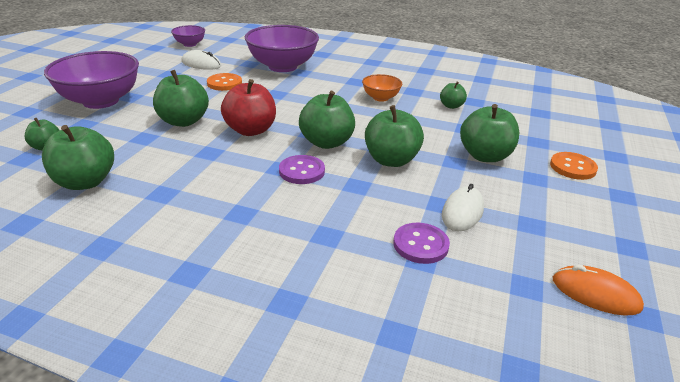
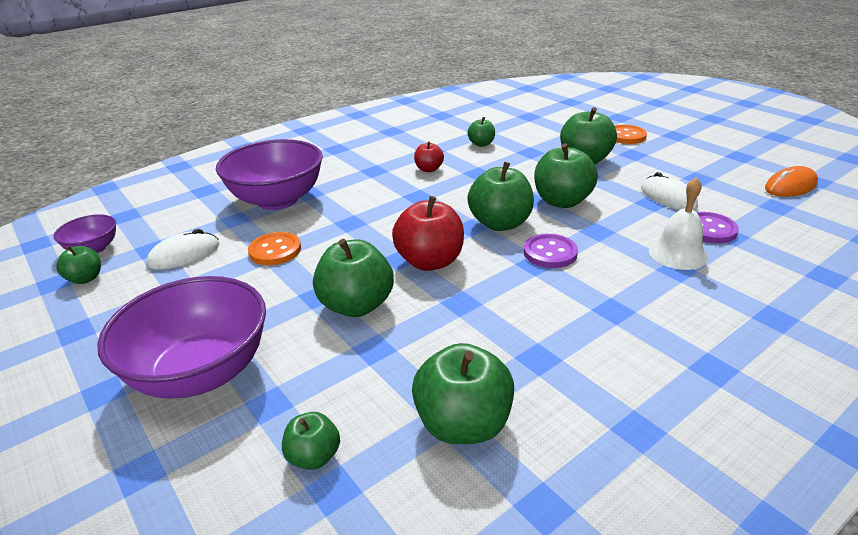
camera: 55 degrees left, 0 degrees up
(163, 52) = (85, 278): none -> green apple
(356, 232) = (678, 253): none -> white bell
(380, 98) = (429, 169): orange bowl -> red apple

